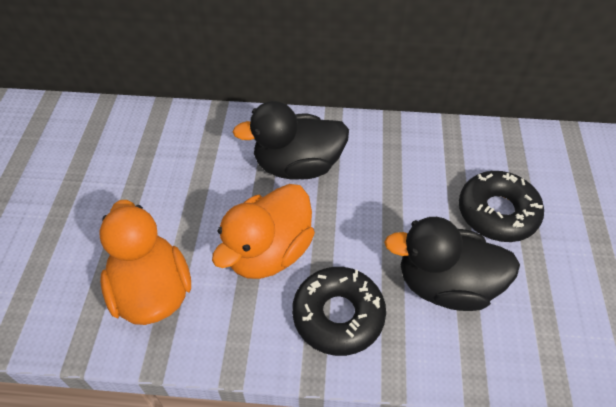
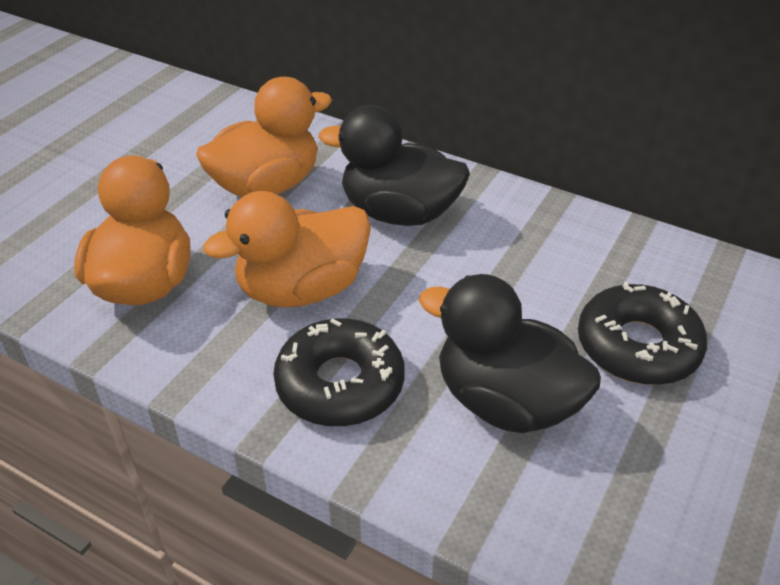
camera: 25 degrees right, 10 degrees down
(191, 175) = (267, 186): none -> orange duck

